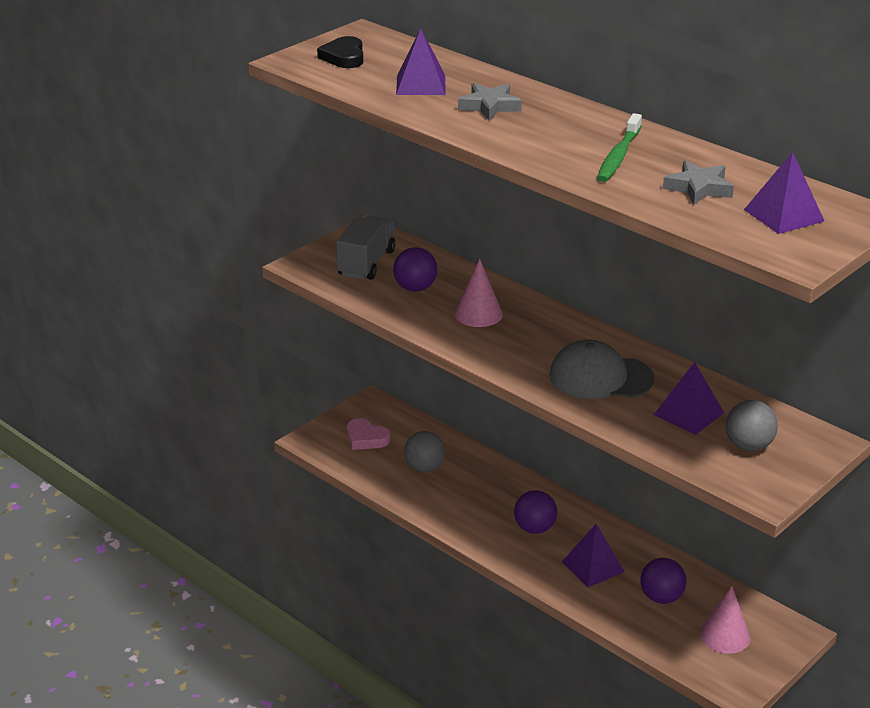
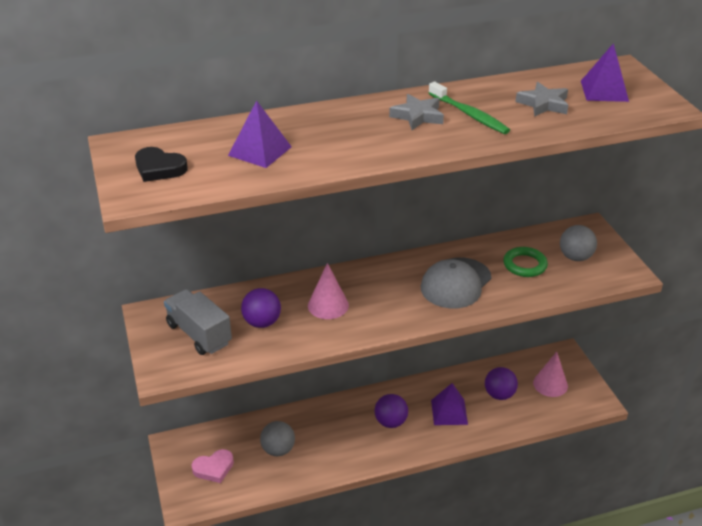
camera: 60 degrees left, 5 degrees up
(489, 106) = (334, 135): grey star -> grey star (417, 116)
(689, 413) = (524, 265): purple pyramid -> green ring

